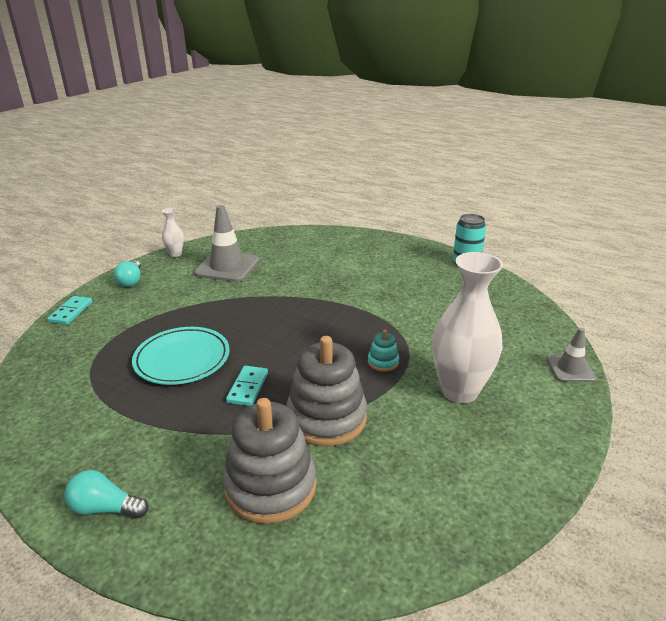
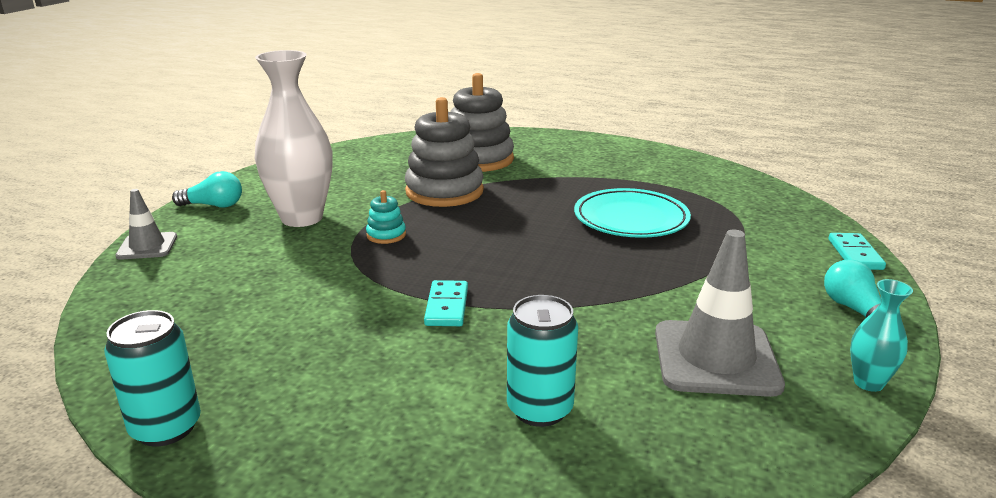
camera: 170 degrees right, 5 degrees down
(105, 508) = (589, 146): turquoise light bulb -> turquoise light bulb (213, 205)
(175, 254) = (868, 383): white vase -> turquoise vase
(248, 387) = (535, 204): turquoise domino -> turquoise domino (446, 306)
(316, 257) = (540, 409): none -> turquoise can

